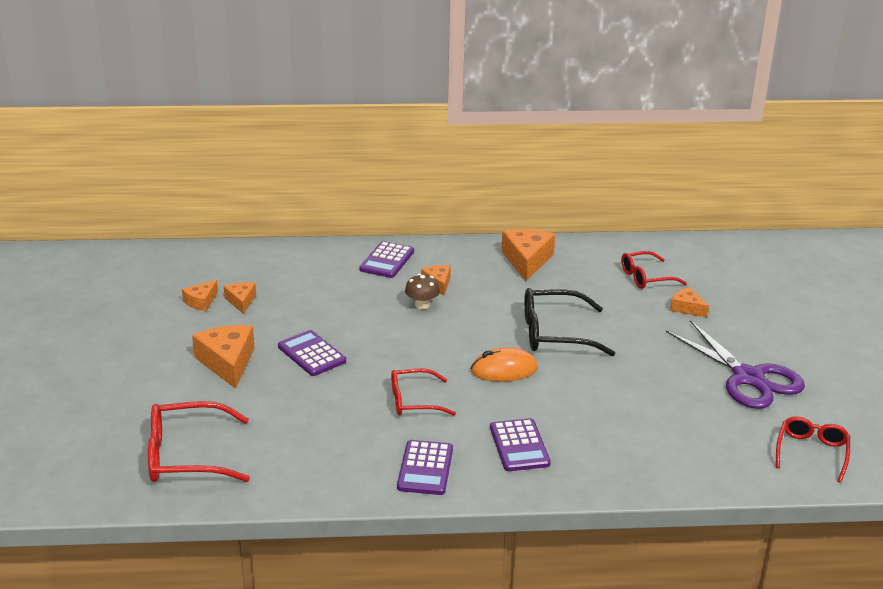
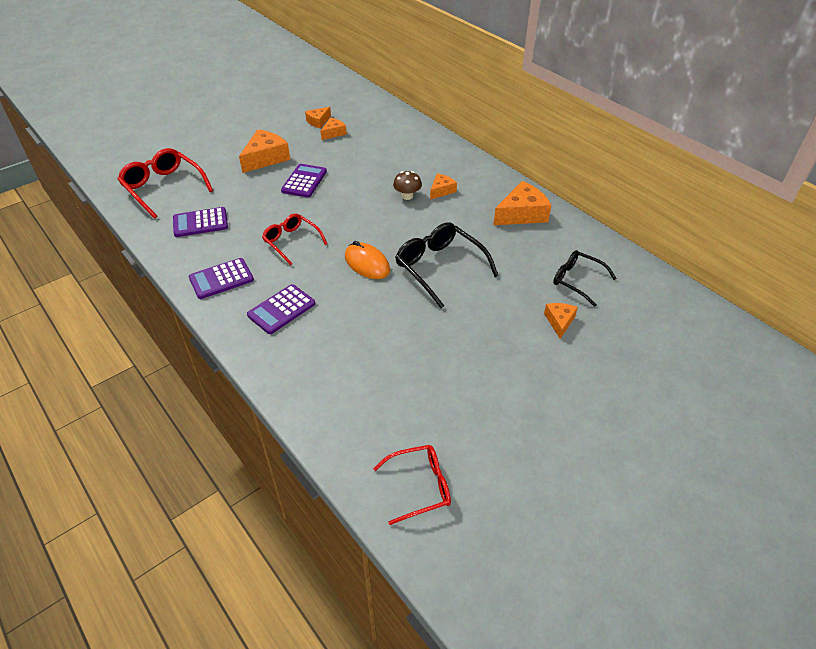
camera: 55 degrees right, 15 degrees up
(201, 301) = (318, 121): orange cheese -> orange cheese turned 45 degrees counterclockwise
(387, 260) = (443, 159): purple calculator -> purple calculator (200, 223)
(646, 277) = (577, 281): red glasses -> black glasses
(748, 378) = (495, 400): purple scissors -> none

